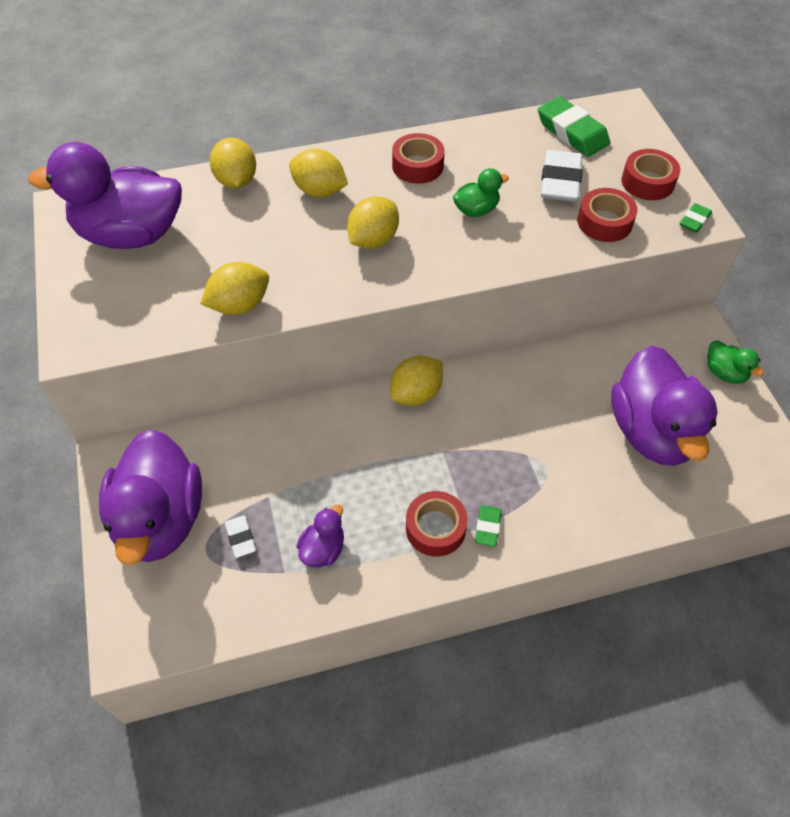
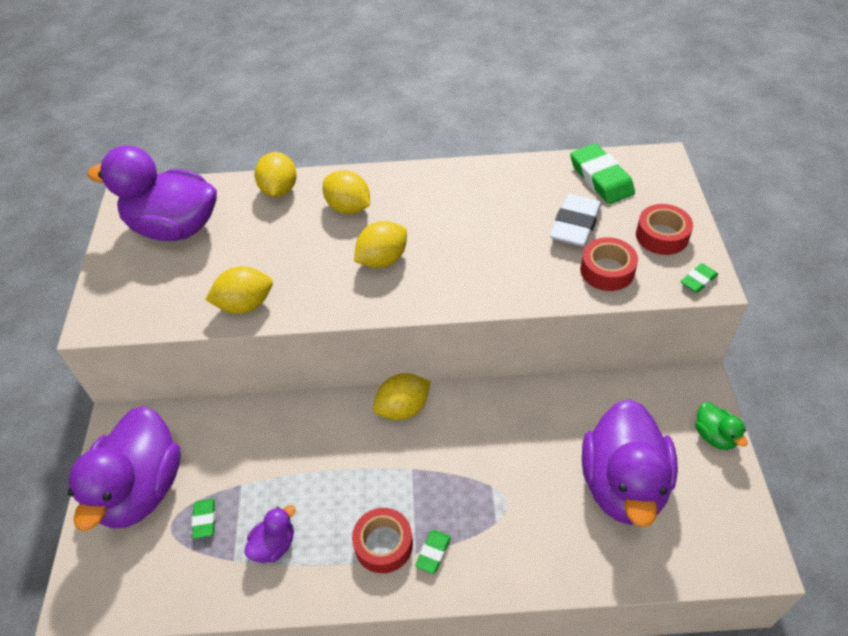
camera: 15 degrees right, 5 degrees down
(241, 538) = (204, 520): white eraser -> green eraser
(417, 166) = (444, 194): red tape -> none
(476, 210) = (486, 243): green duck -> none

